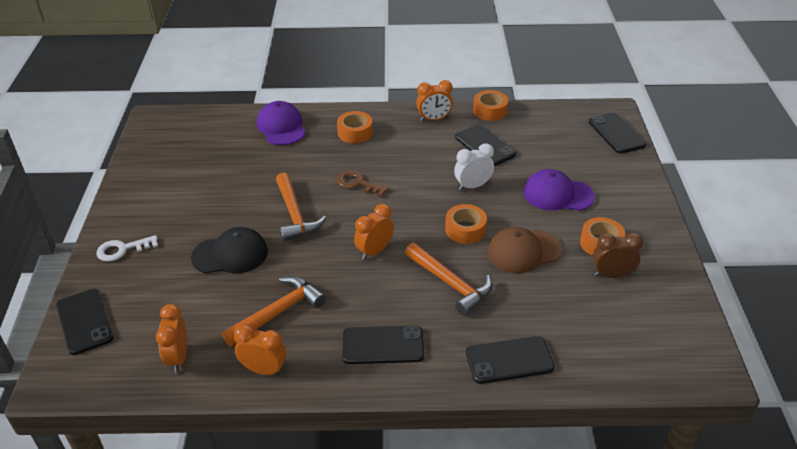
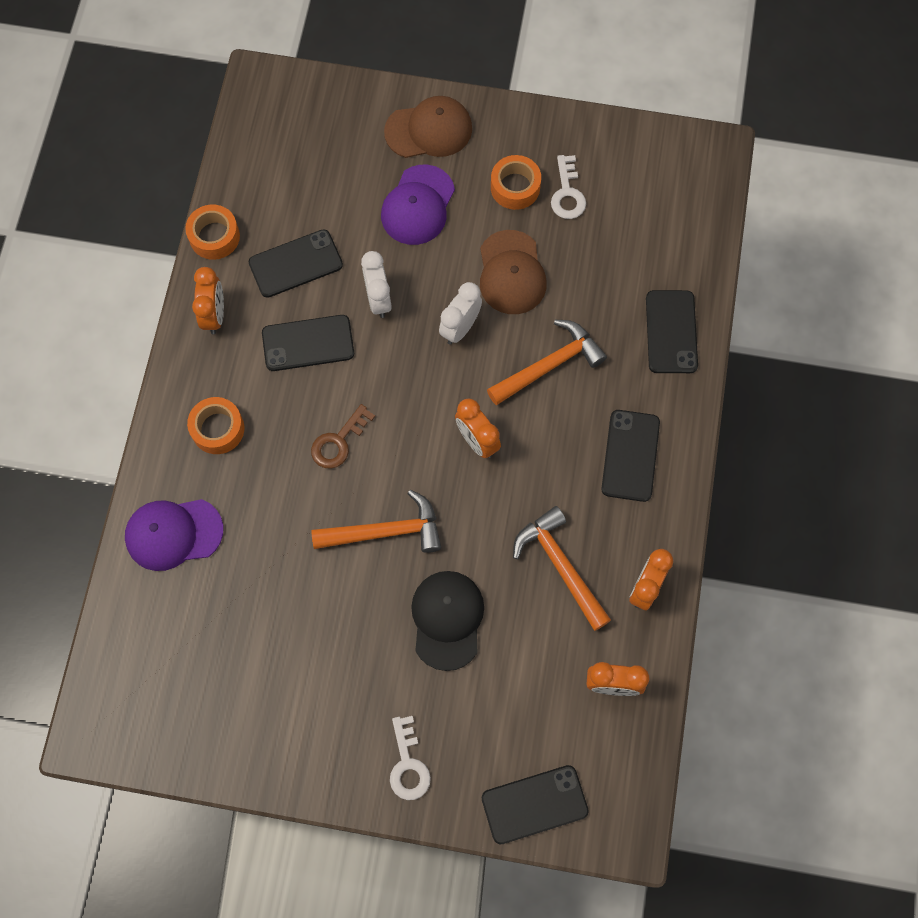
camera: 80 degrees left, 30 degrees up
(465, 229) = (460, 328): orange tape -> white clock
(612, 275) = (567, 193): brown clock -> white key
(616, 133) = (311, 97): black phone -> black phone (308, 343)
(624, 191) = (429, 130): none -> brown cap

